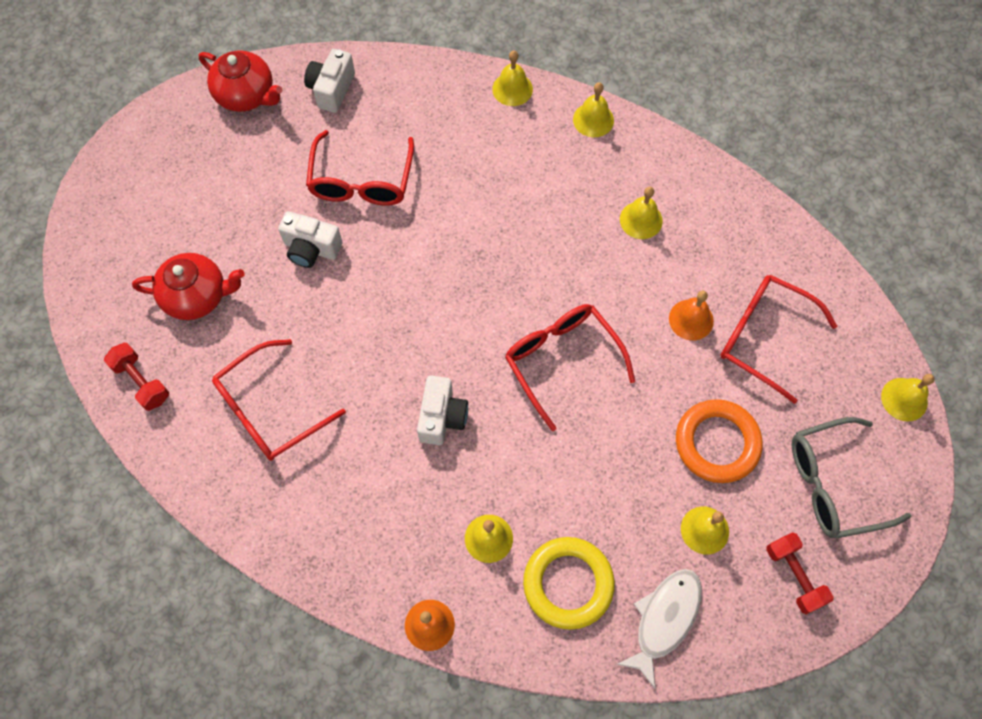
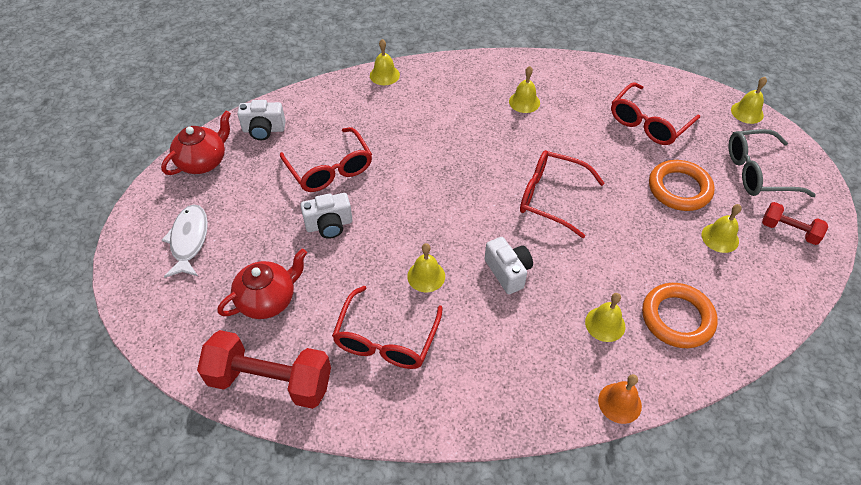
camera: 35 degrees left, 15 degrees down
(141, 382) = (270, 381): red dumbbell -> red dumbbell, size x1.86
(246, 95) = (203, 161): red teapot -> red teapot turned 45 degrees counterclockwise
(331, 89) = (264, 130): white camera -> white camera turned 75 degrees counterclockwise
(568, 583) = (677, 318): yellow ring -> orange ring
(593, 119) = (448, 67): yellow bell -> yellow bell (426, 276)
(664, 619) = (749, 301): white fish -> white fish (189, 240)
(691, 319) = (601, 135): orange bell -> none
(764, 337) = (649, 123): red glasses -> red glasses turned 45 degrees counterclockwise
(834, 484) = (758, 172): grey glasses -> grey glasses turned 45 degrees clockwise

